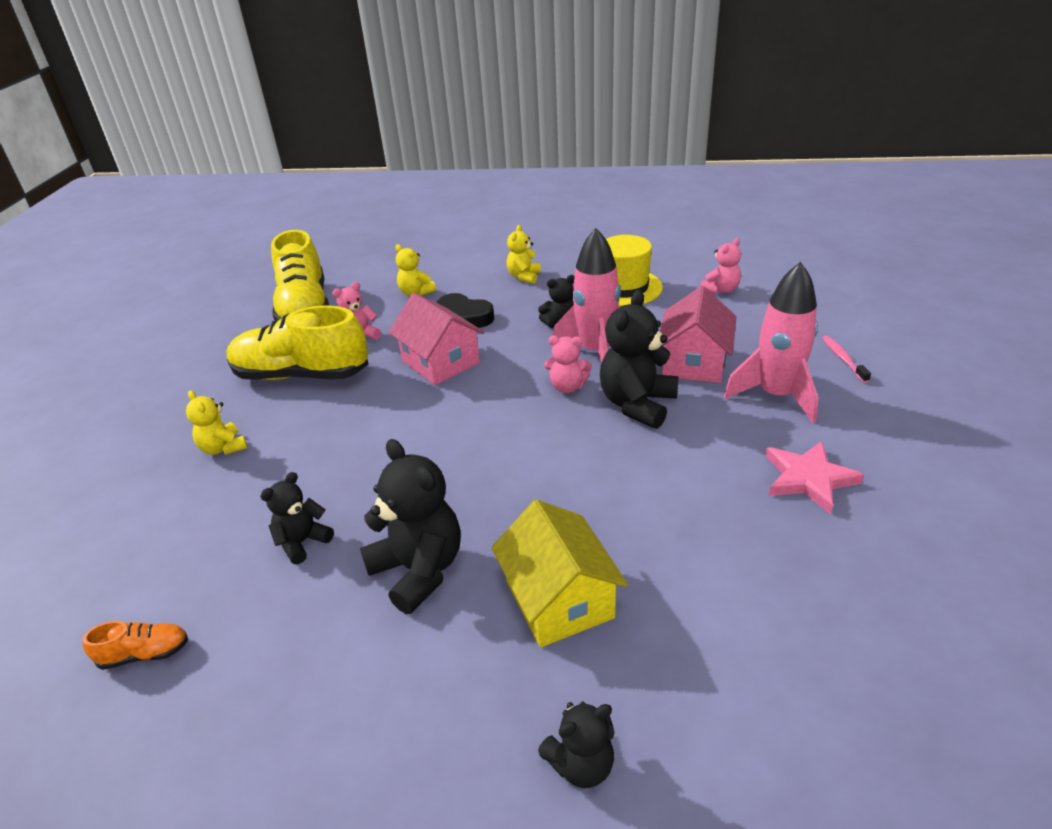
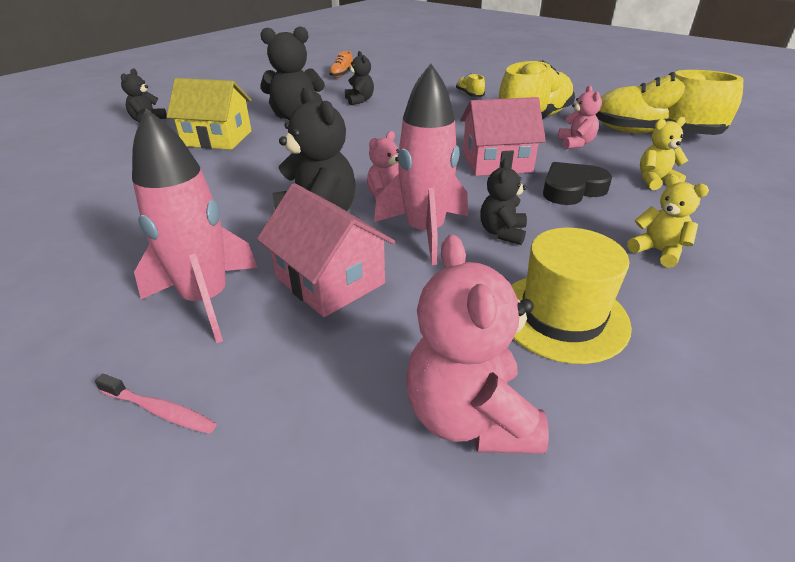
camera: 120 degrees right, 0 degrees up
(223, 448) = (469, 95): yellow teddy bear -> yellow shoe
(721, 290) = (469, 417): pink teddy bear -> pink teddy bear, size x1.74
(808, 478) = (115, 250): pink star -> none

